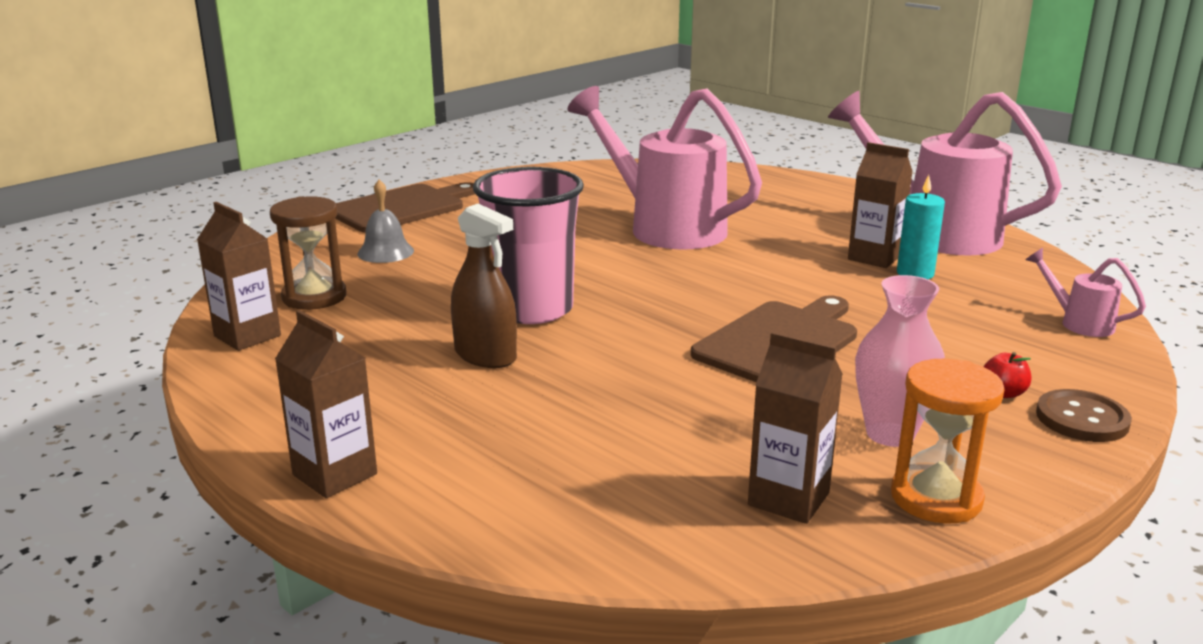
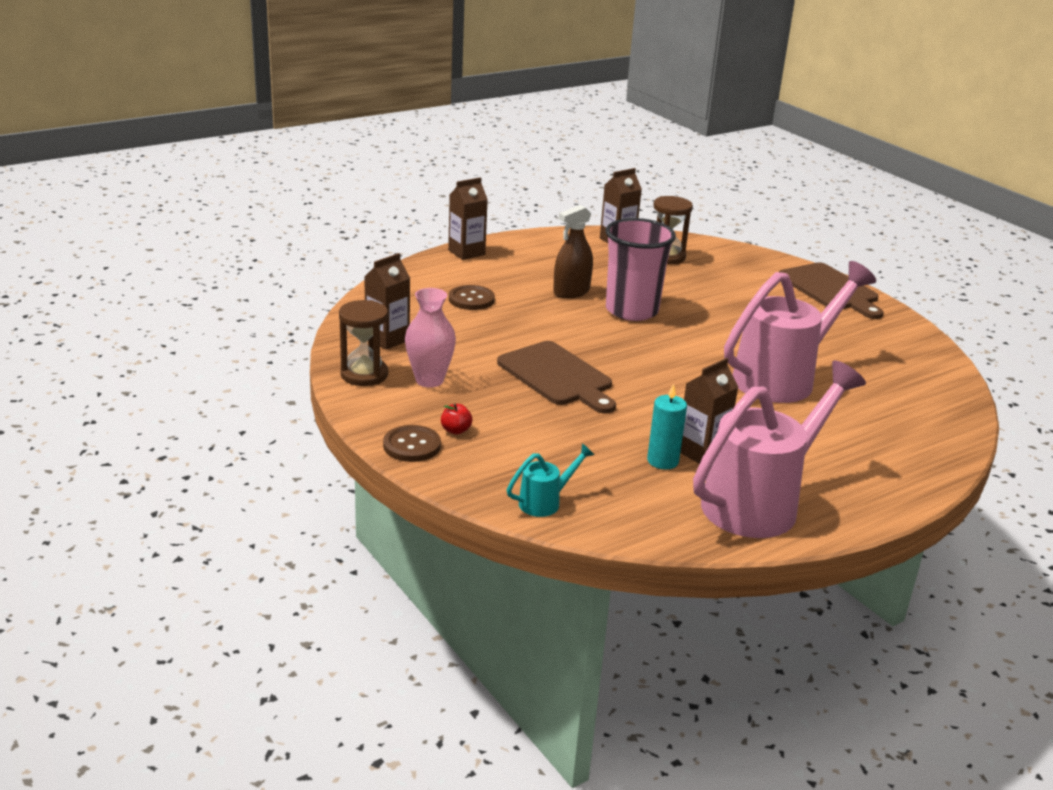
camera: 100 degrees right, 5 degrees up
(385, 252) = (738, 279): grey bell -> none
(564, 438) = (471, 299): none -> brown button
(936, 498) = (364, 374): orange hourglass -> brown hourglass
(1078, 323) = (545, 502): pink watering can -> turquoise watering can

